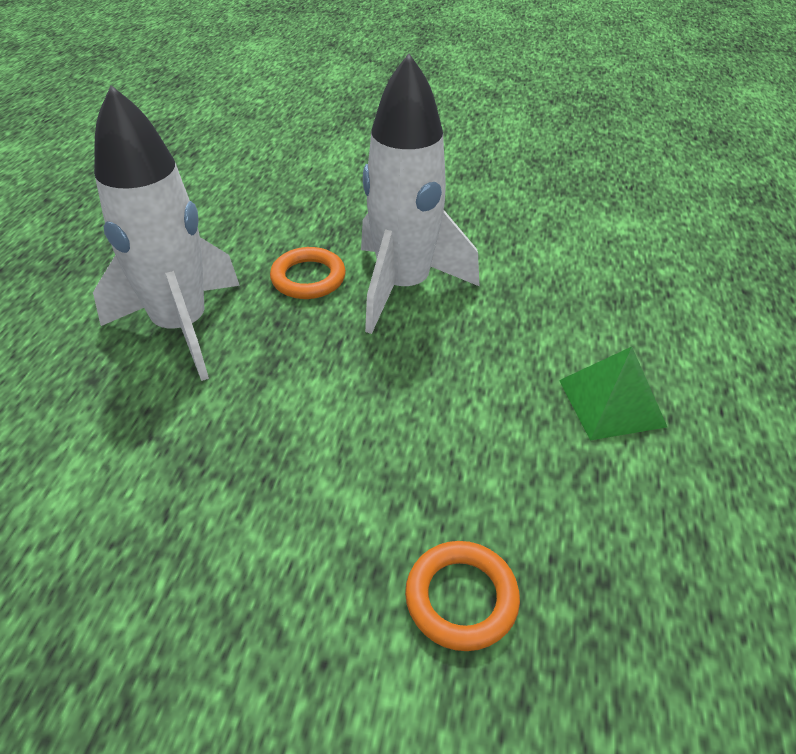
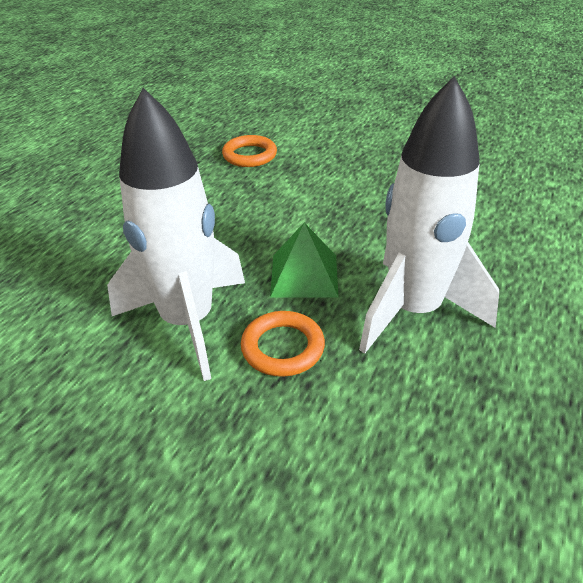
camera: 165 degrees left, 5 degrees down
(611, 403) = (98, 213): green pyramid -> green pyramid (304, 275)

